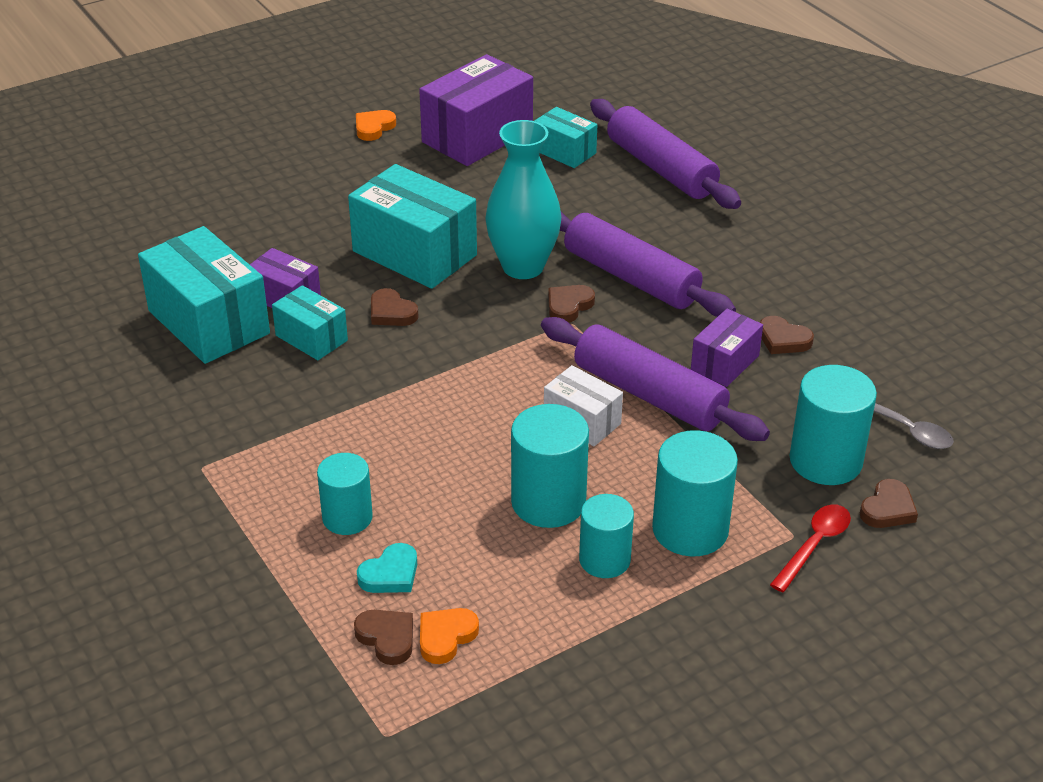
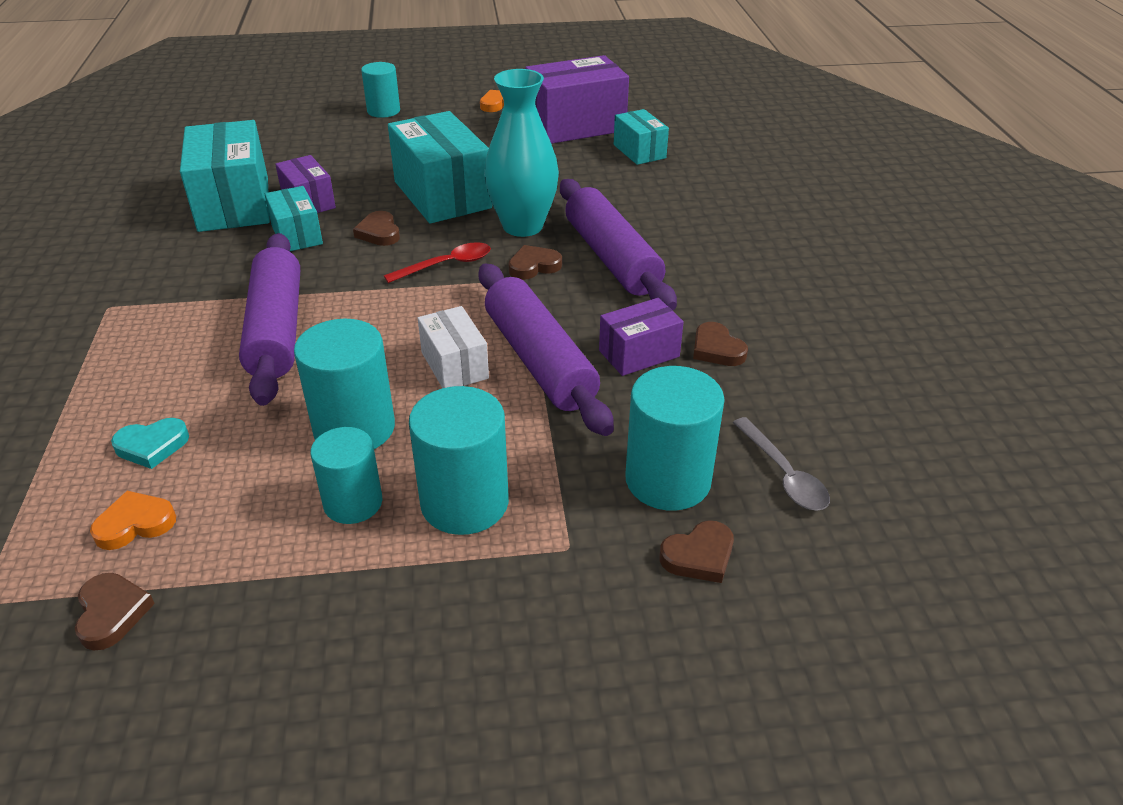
camera: 25 degrees right, 0 degrees up
(347, 517) = (171, 384): turquoise cylinder -> turquoise cylinder (383, 111)
(387, 638) = (86, 505): brown heart -> brown heart (112, 613)
(661, 168) = (715, 181): purple rolling pin -> purple rolling pin (276, 330)
(814, 545) = (582, 567): red spoon -> red spoon (446, 265)

